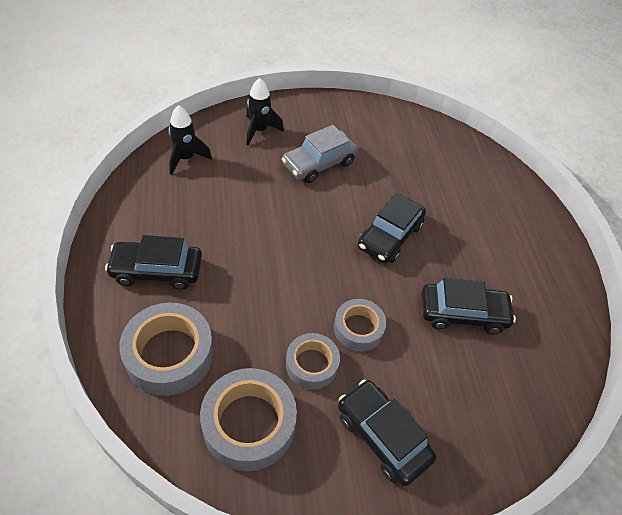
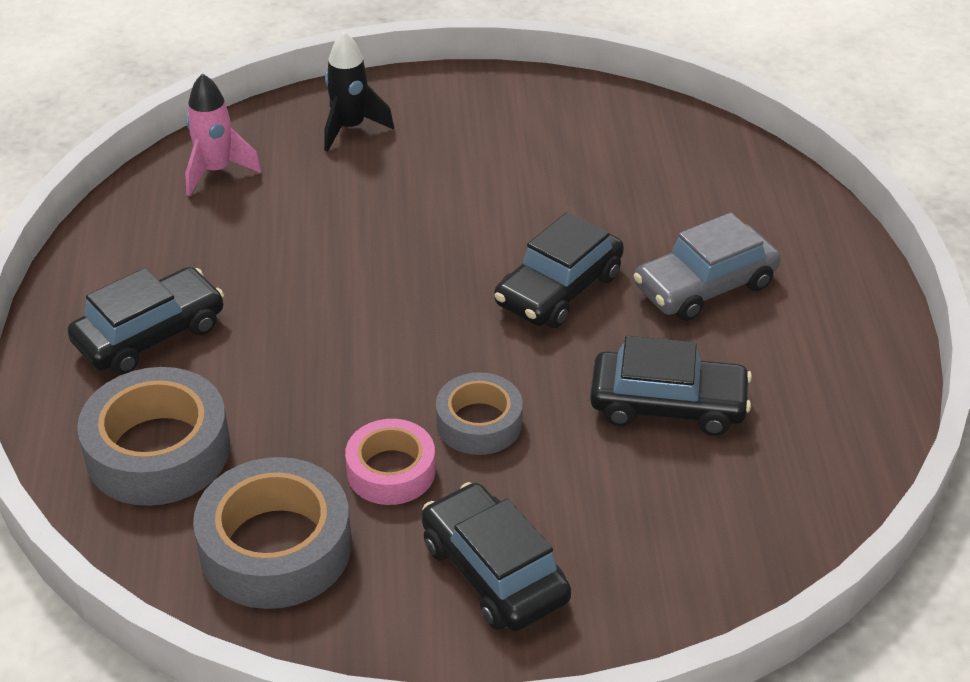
camera: 10 degrees right, 10 degrees down
(157, 270) = (150, 335): black car -> black car turned 135 degrees clockwise
(185, 158) = (216, 171): black rocket -> pink rocket
(311, 364) = (391, 471): grey tape -> pink tape
(319, 163) = (450, 178): grey car -> grey car (705, 286)

